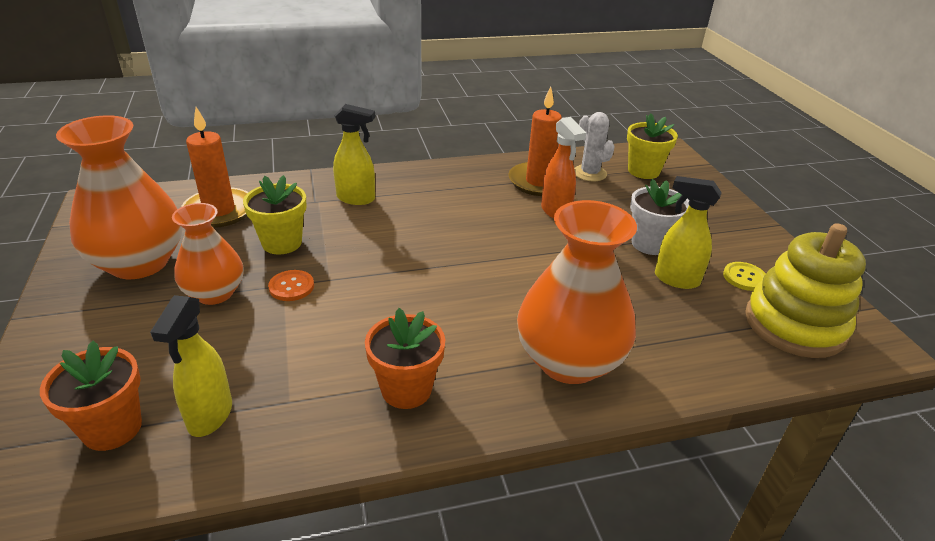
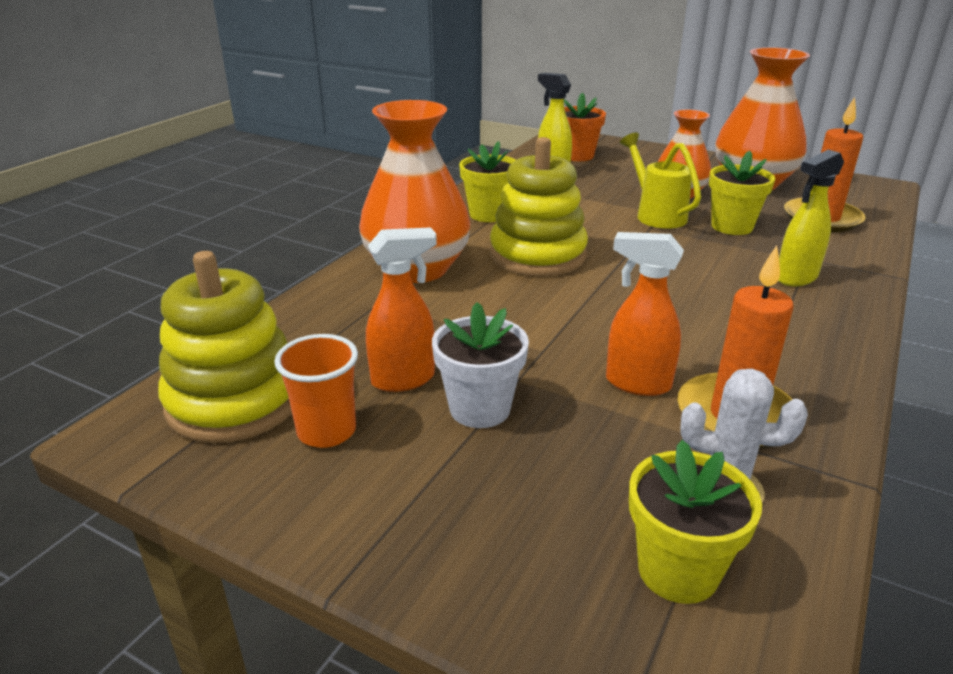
camera: 135 degrees right, 5 degrees down
(291, 287) = (656, 214): orange button -> yellow watering can
(406, 389) = (489, 214): orange flower pot -> yellow flower pot
(457, 311) = (537, 255): none -> yellow stacking toy
(676, 279) = (404, 379): yellow spray bottle -> orange spray bottle
(744, 277) = (326, 431): yellow button -> orange cup

